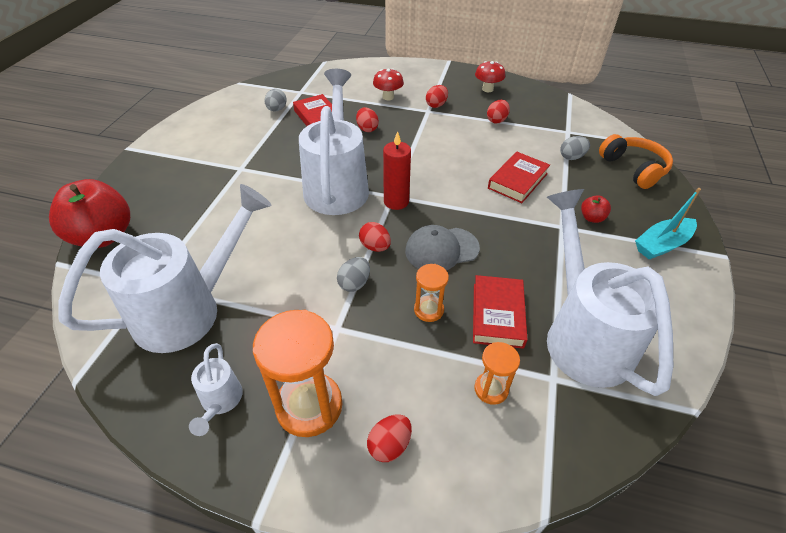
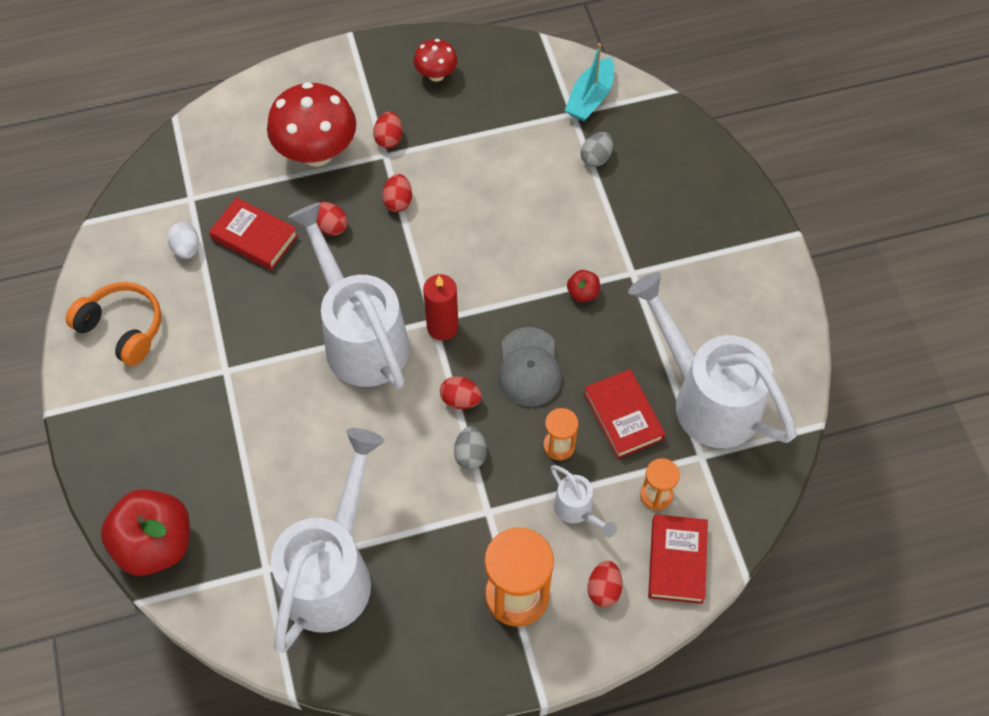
camera: 30 degrees left, 15 degrees up
(220, 402) = (439, 636): white watering can -> white watering can (577, 510)
(277, 109) = (186, 248): grey egg -> white egg
(388, 97) = (317, 153): red mushroom -> red mushroom, size x1.93
(441, 249) = (529, 367): grey cap -> grey cap turned 45 degrees counterclockwise
(496, 120) = (479, 132): red egg -> red egg (398, 201)
(517, 181) = (555, 227): red book -> red book (677, 561)
(592, 218) = (656, 245): red apple -> red apple (583, 293)
(633, 168) = (669, 144): orange headphones -> orange headphones (123, 328)
(662, 245) = (736, 248): turquoise boat -> turquoise boat (590, 98)

